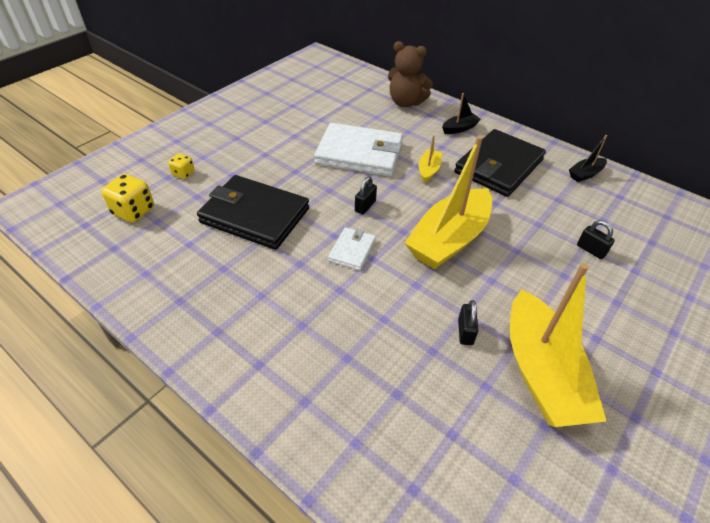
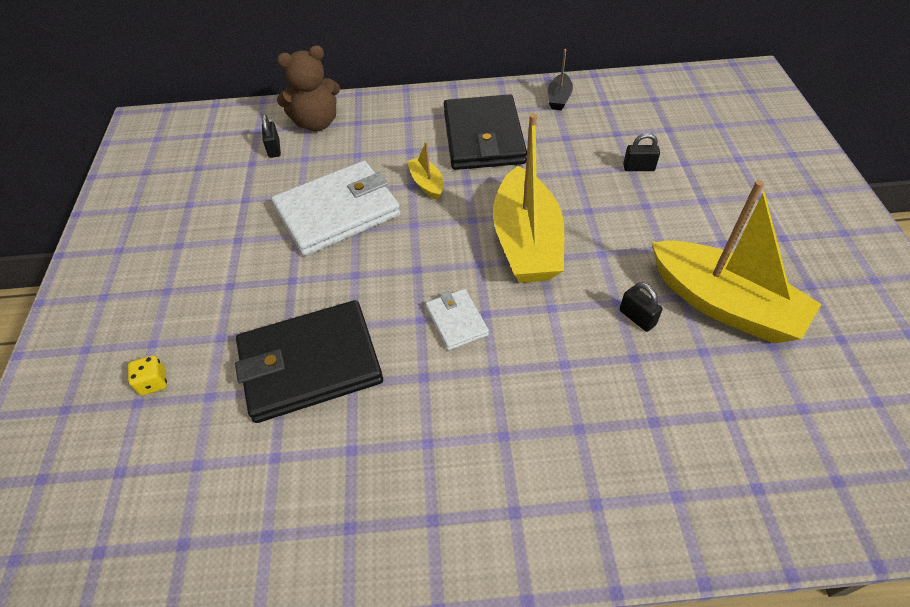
camera: 40 degrees left, 5 degrees up
(133, 211) = (147, 479): yellow dice -> none
(365, 206) = (413, 265): black padlock -> black padlock (274, 149)
(459, 128) = (404, 119): black boat -> none

